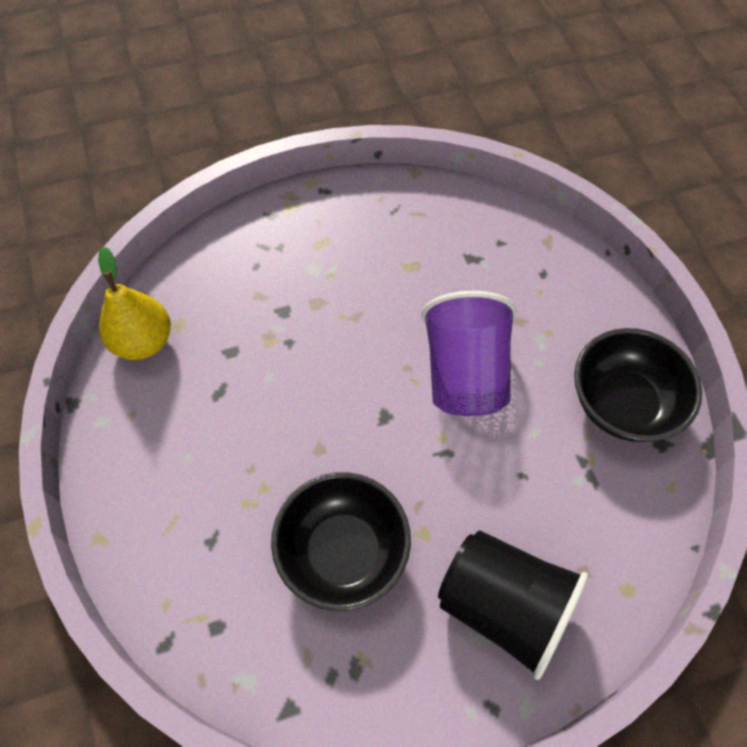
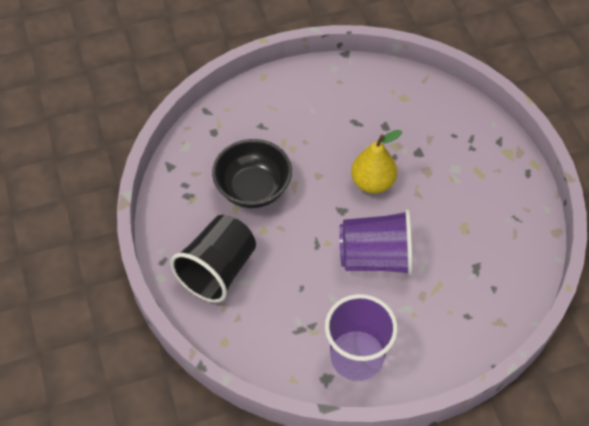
camera: 90 degrees right, 5 degrees down
(143, 342) = (389, 81): yellow pear -> yellow pear (372, 183)
(622, 403) = (357, 357): black bowl -> purple cup

